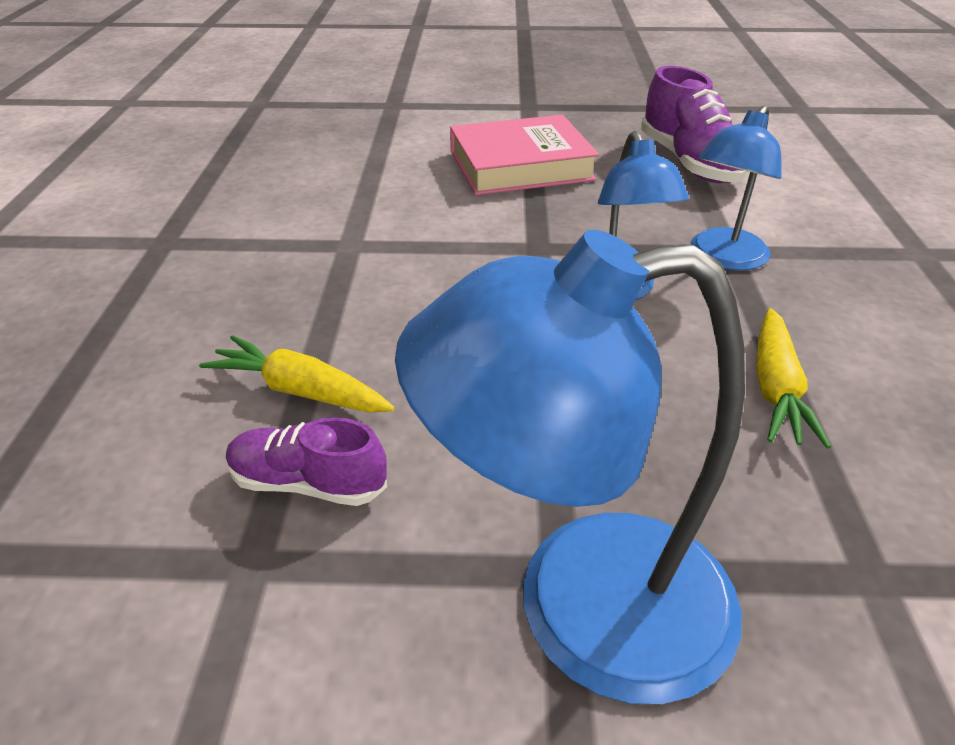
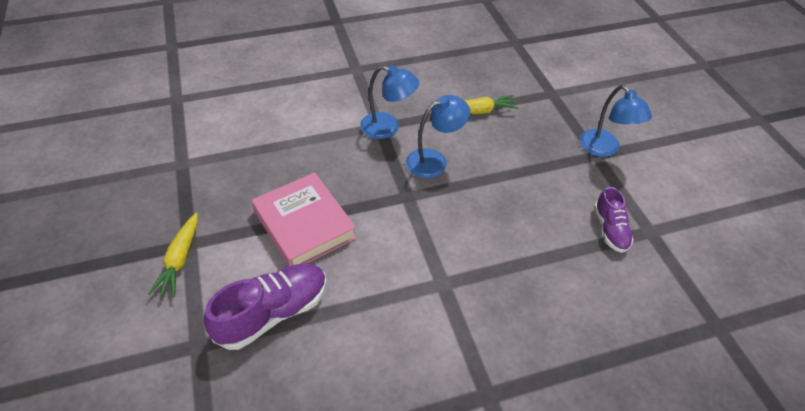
camera: 110 degrees left, 10 degrees up
(300, 391) = (568, 253): yellow carrot -> yellow carrot (180, 260)
(580, 606) = (604, 149): blue lamp -> blue lamp, size x0.61
(691, 163) = (278, 145): purple shoe -> purple shoe (273, 313)

